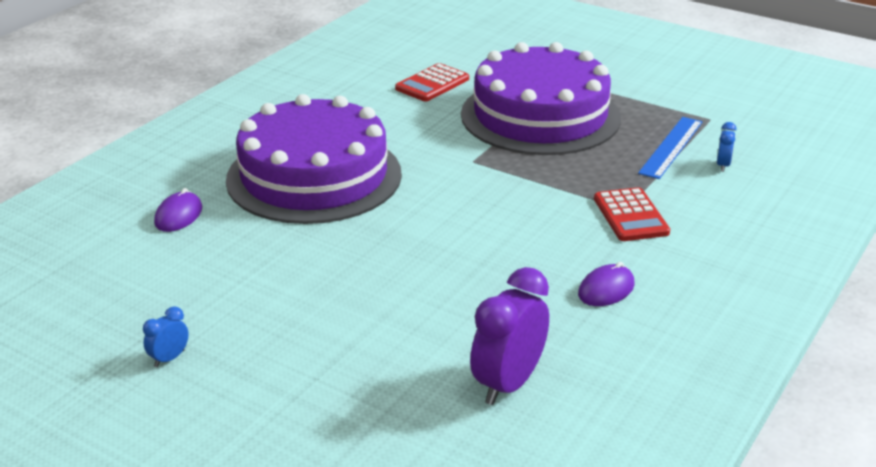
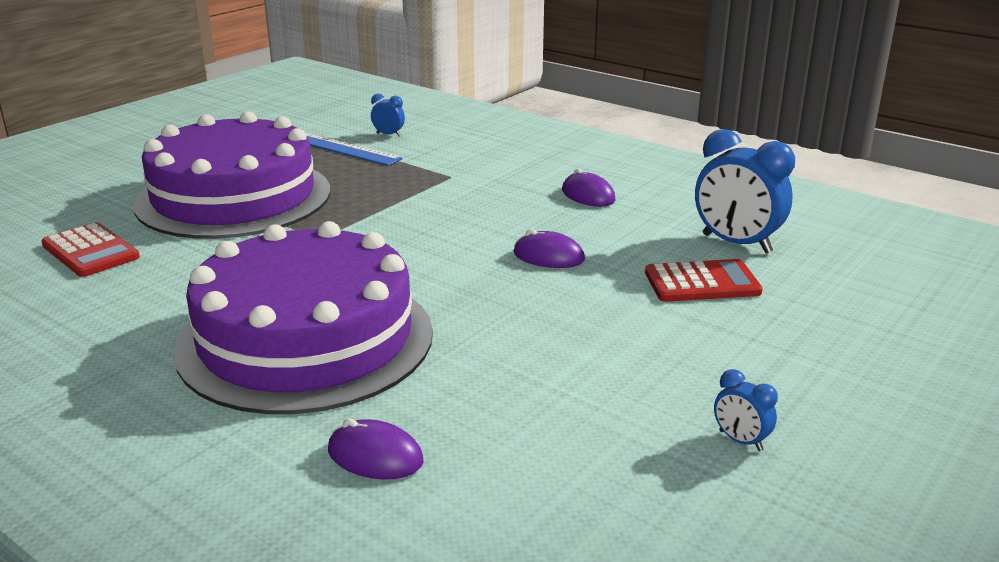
camera: 85 degrees left, 5 degrees down
(457, 269) = (548, 256): none -> purple mouse
(508, 384) = (736, 244): purple clock -> blue clock
(630, 216) = (465, 175): red calculator -> red calculator (702, 283)

